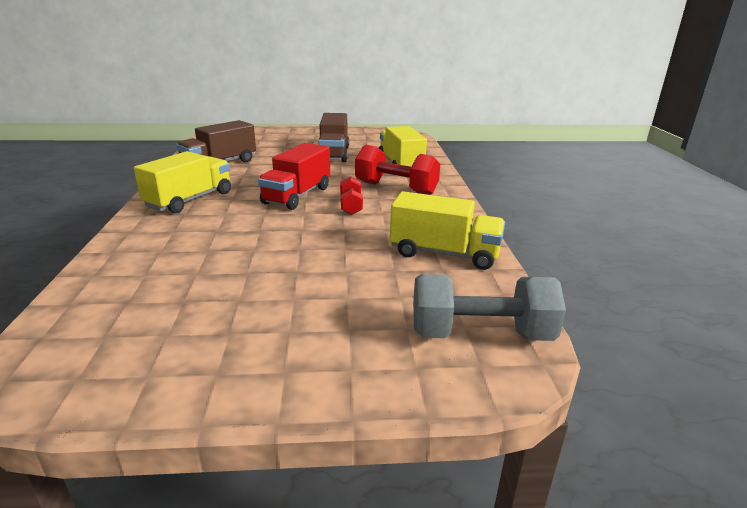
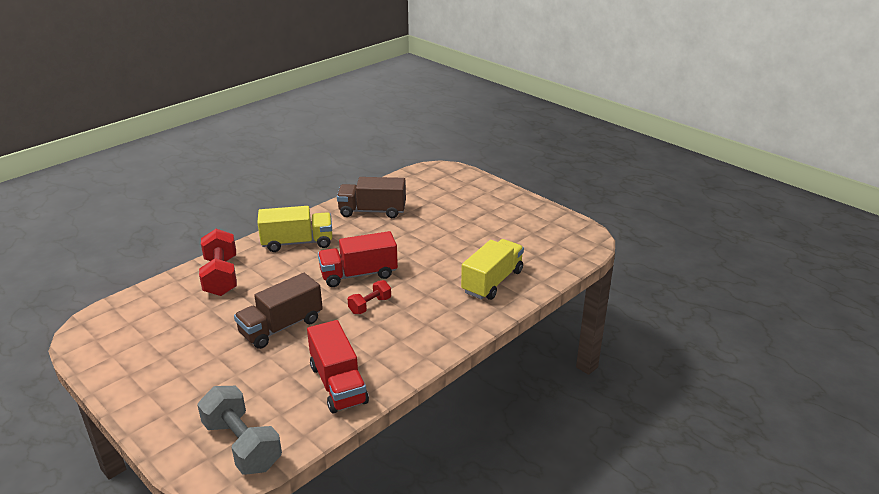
camera: 50 degrees right, 5 degrees up
(333, 154) = (469, 239): brown truck -> brown truck (281, 327)
(396, 188) = (433, 306): red dumbbell -> red dumbbell (221, 276)
(444, 253) = (338, 384): yellow truck -> red truck

